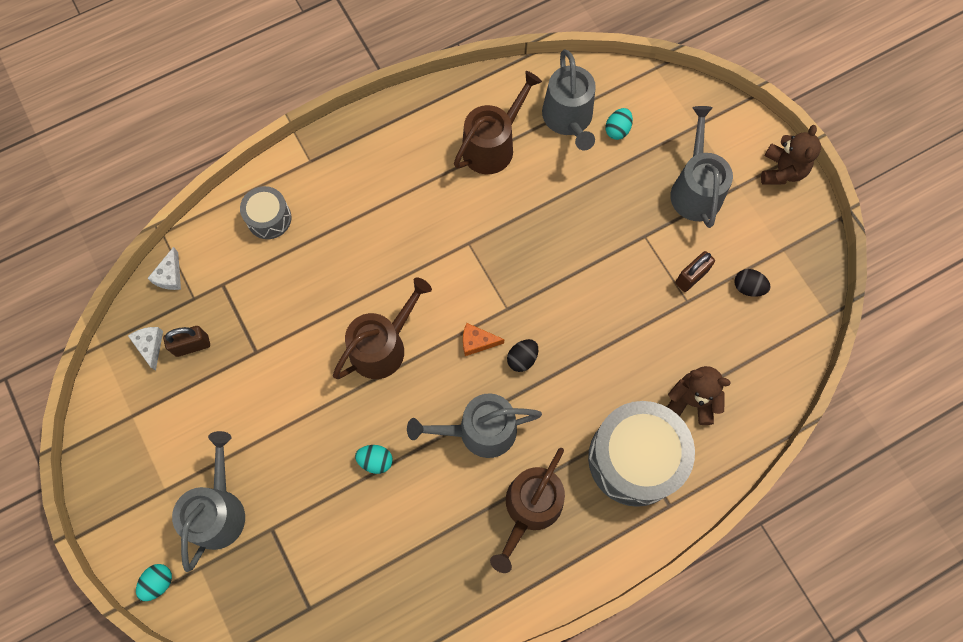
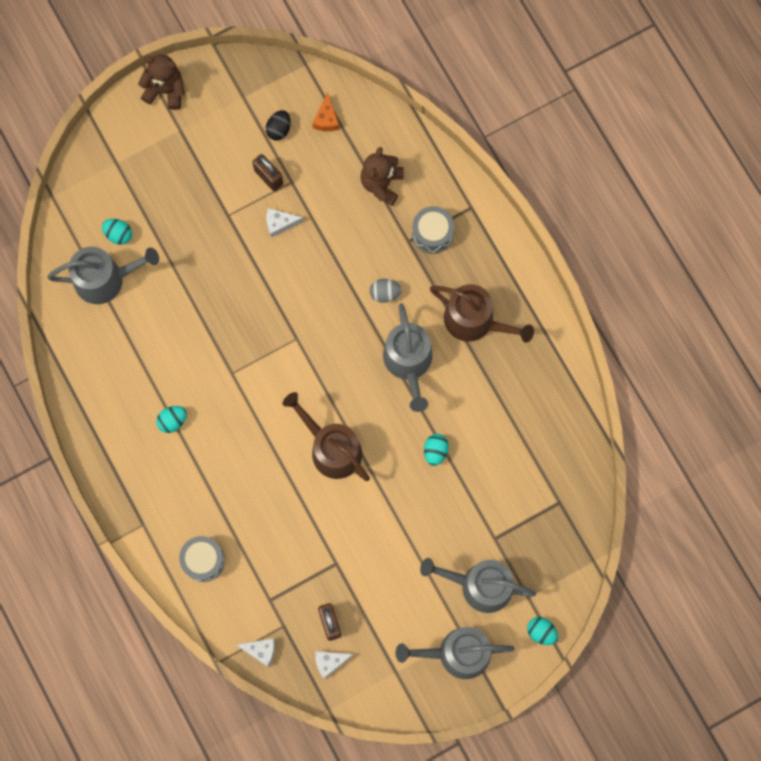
camera: 90 degrees left, 5 degrees up
(417, 186) = (172, 421): none -> turquoise egg
(477, 342) = (328, 365): orange cheese -> orange cheese (326, 119)
(492, 145) = (131, 351): brown watering can -> none
(522, 359) = (344, 325): black egg -> none
(561, 404) = (385, 293): none -> grey egg
(635, 459) = (432, 233): grey drum -> grey drum, size x0.52
(638, 289) = (280, 223): none -> white cheese
(695, 189) = (182, 168): grey watering can -> grey watering can (457, 653)

